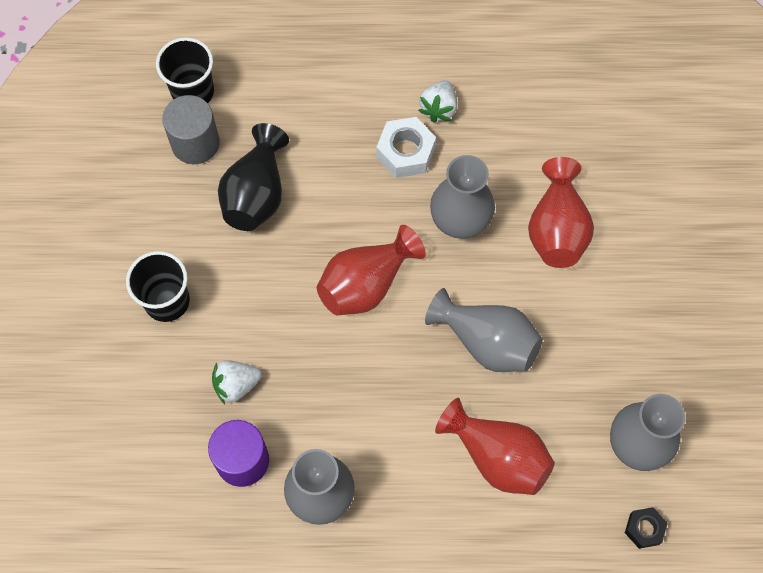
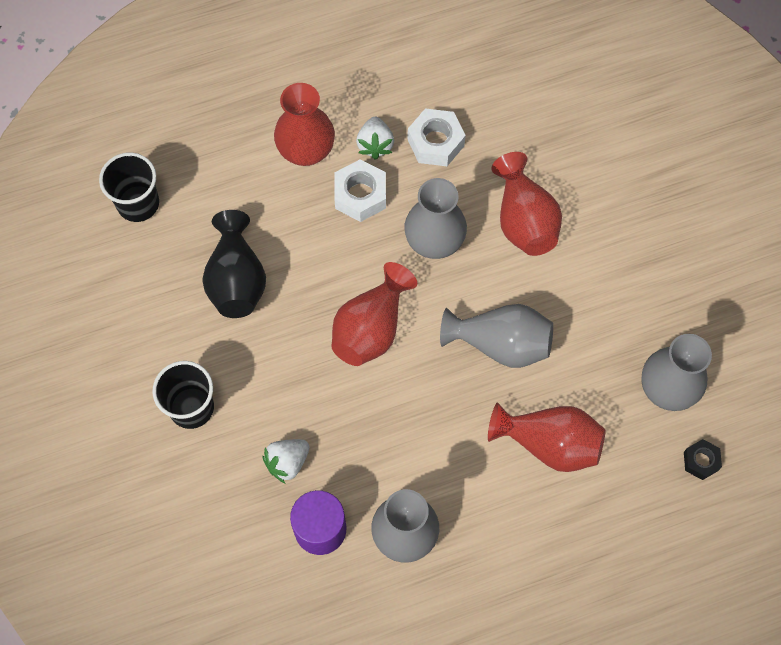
camera: 20 degrees left, 0 degrees up
(195, 143) = (160, 251): grey cylinder -> none
(370, 93) = (306, 151): none -> red vase
(498, 125) = (435, 142): none -> white nut

